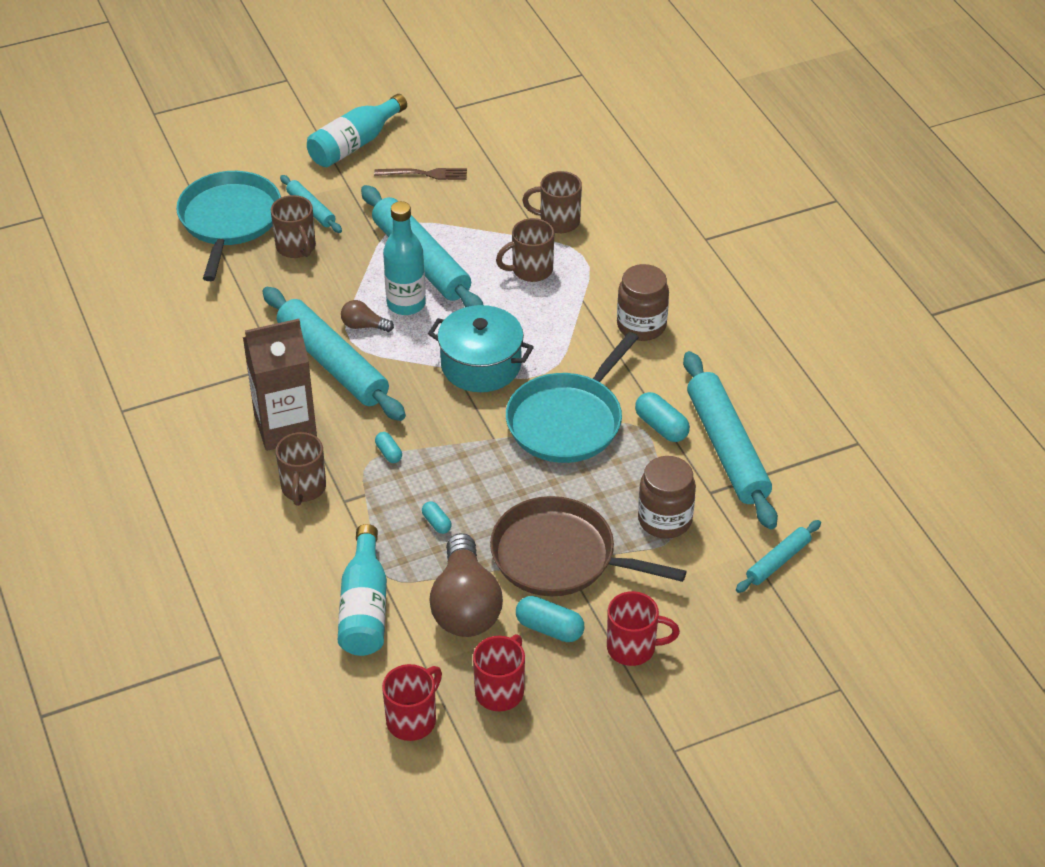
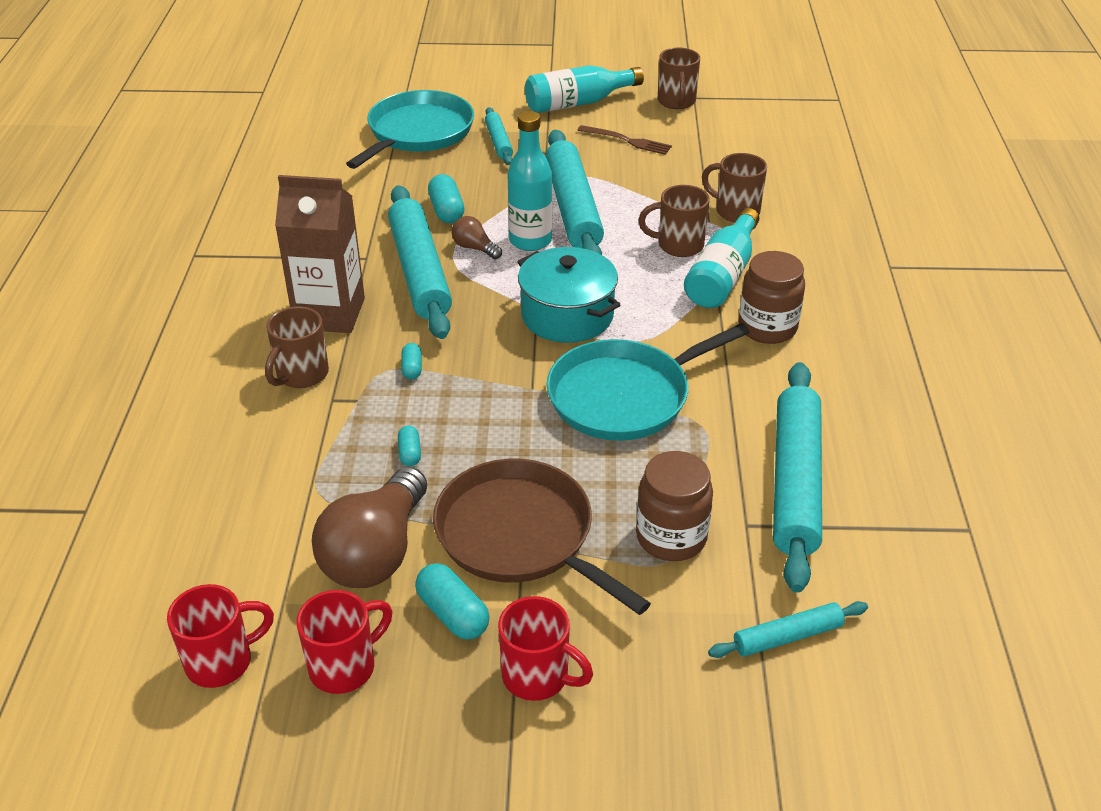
camera: 25 degrees right, 5 degrees down
(296, 248) = (461, 168): brown mug -> brown mug (676, 102)
(364, 607) = (268, 514): turquoise bottle -> turquoise bottle (722, 275)
(661, 427) = (728, 435): turquoise capsule -> turquoise capsule (446, 211)

